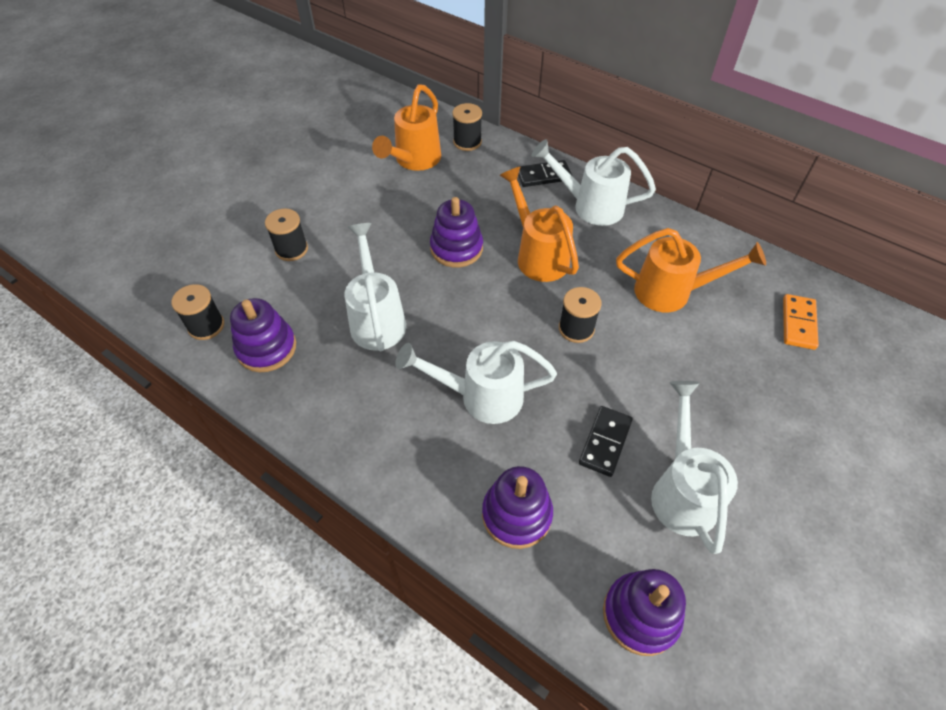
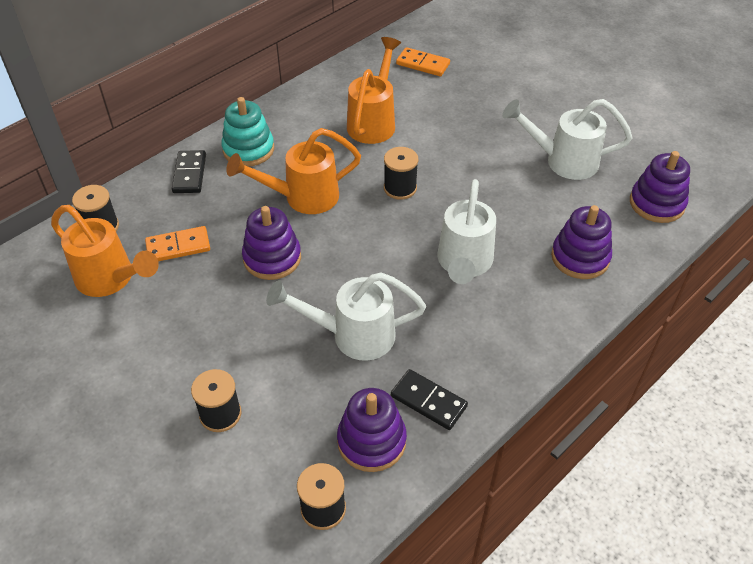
camera: 80 degrees left, 5 degrees down
(456, 188) = (178, 247): none -> orange domino
(589, 206) = (248, 149): white watering can -> turquoise stacking toy
(605, 442) = (518, 193): black domino -> black domino (428, 401)

